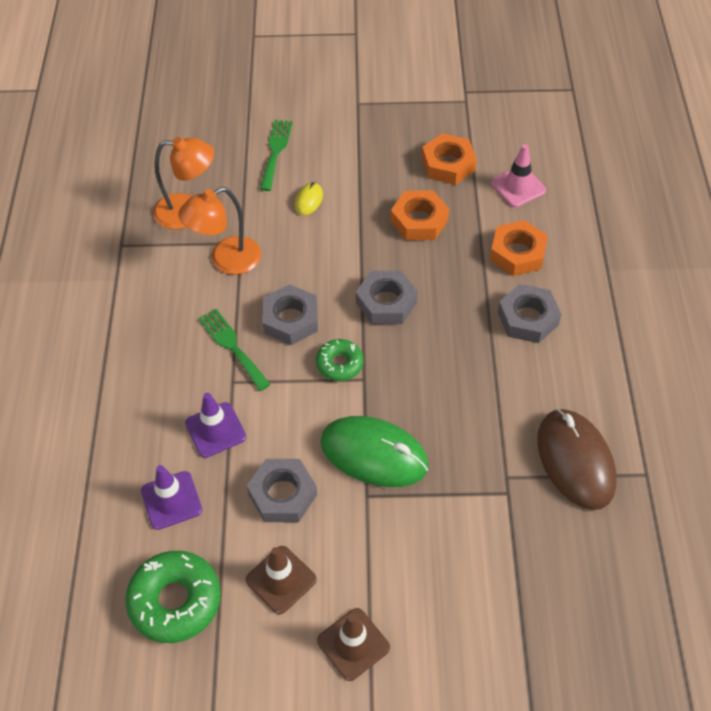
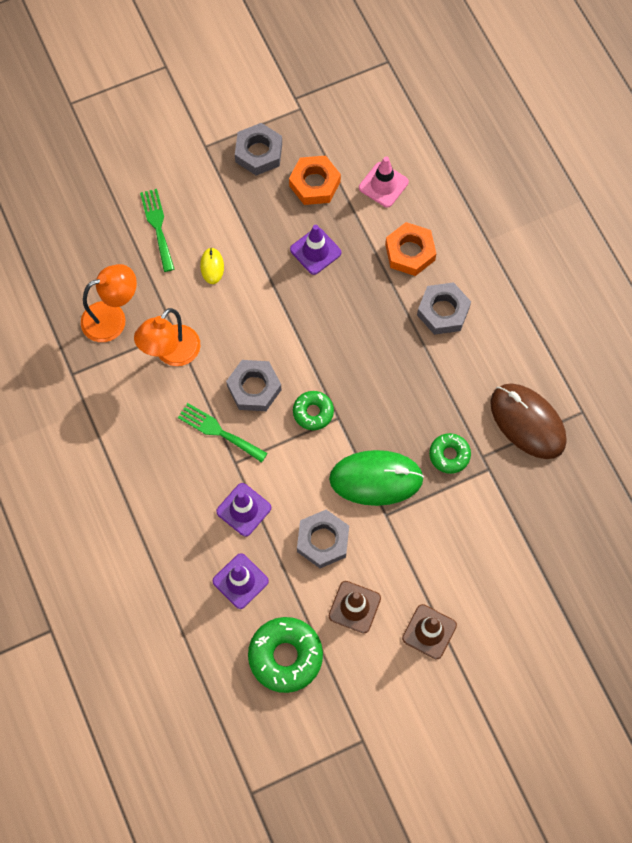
camera: 25 degrees left, 15 degrees up
(386, 302) = (324, 341): grey nut -> grey nut (258, 153)
(419, 221) = (315, 251): orange nut -> purple traffic cone
(468, 461) = (449, 455): none -> green donut

